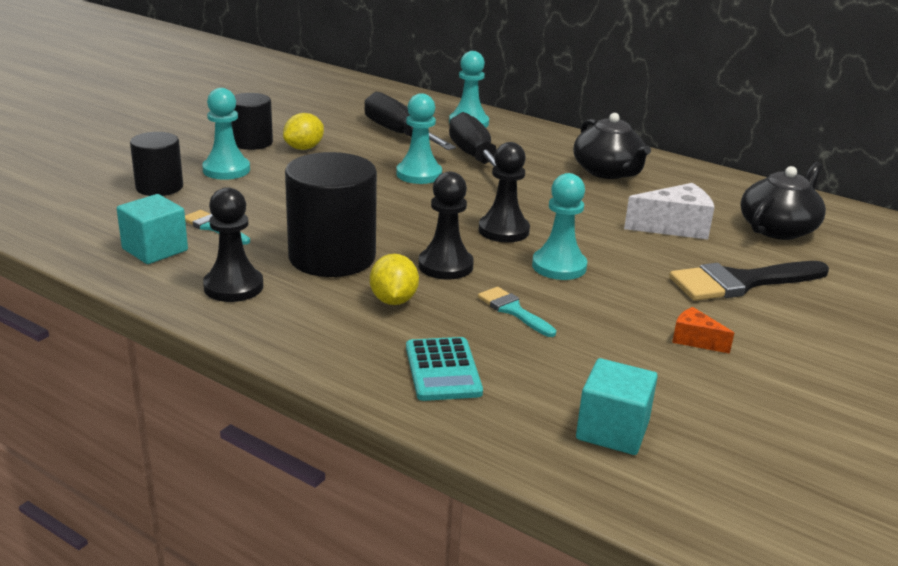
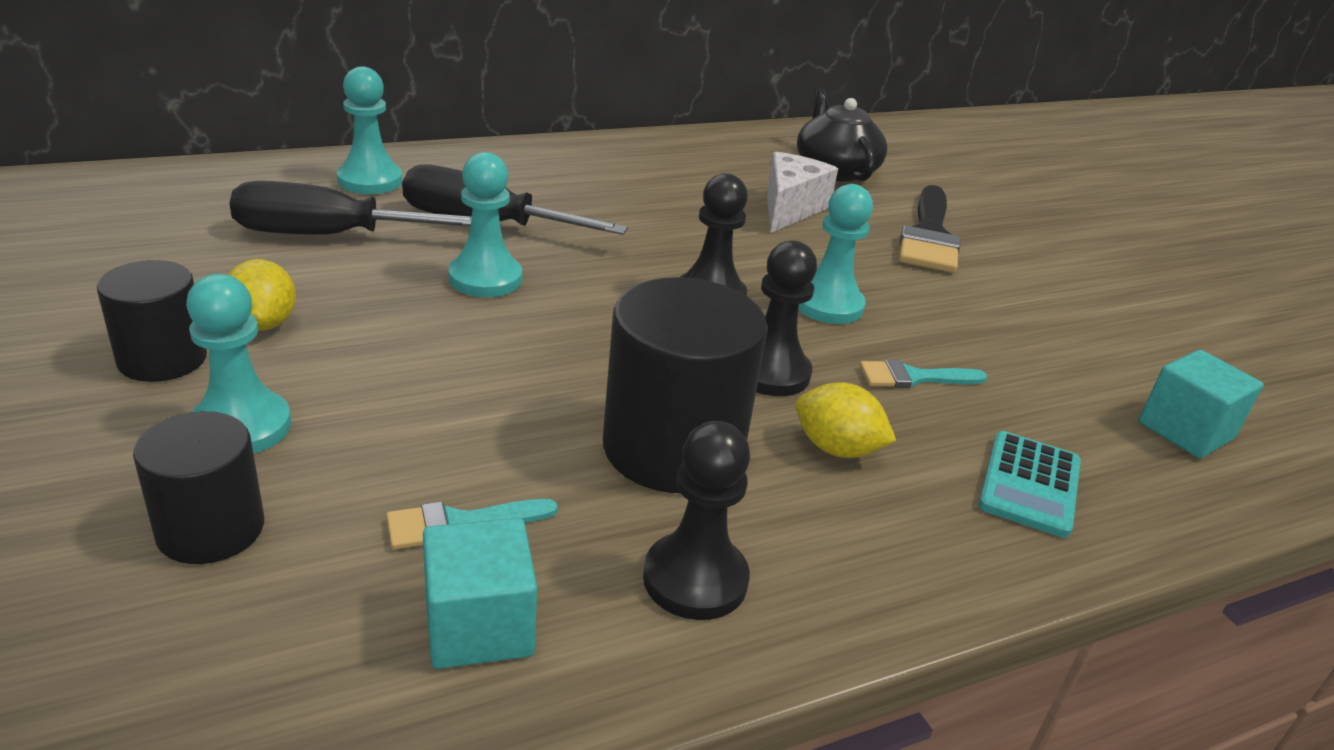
camera: 60 degrees left, 5 degrees up
(442, 370) = (1029, 484): turquoise calculator -> turquoise calculator turned 90 degrees clockwise
(608, 172) = (622, 176): black teapot -> none
(695, 340) = (1029, 309): orange cheese -> none

